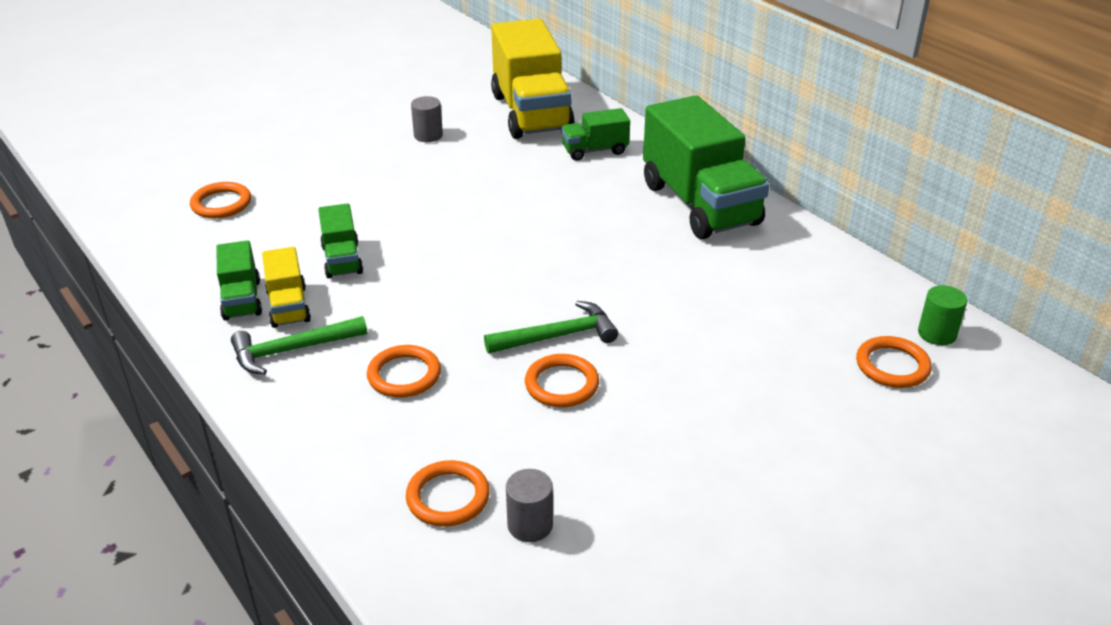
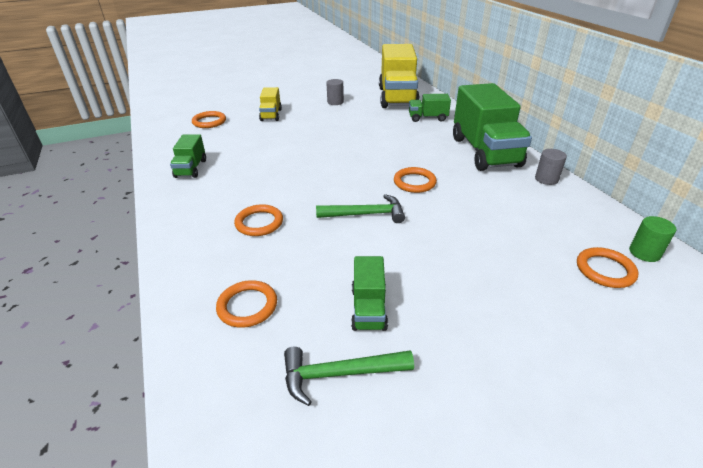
camera: 15 degrees right, 0 degrees up
(289, 306) = (214, 175): yellow truck -> yellow truck (271, 115)
(292, 350) = (202, 199): green hammer -> green hammer (339, 374)
(342, 260) = (257, 155): green truck -> green truck (369, 308)
(530, 525) = (294, 338): grey cylinder -> grey cylinder (546, 179)
(561, 384) = (356, 244): orange ring -> orange ring (414, 182)

